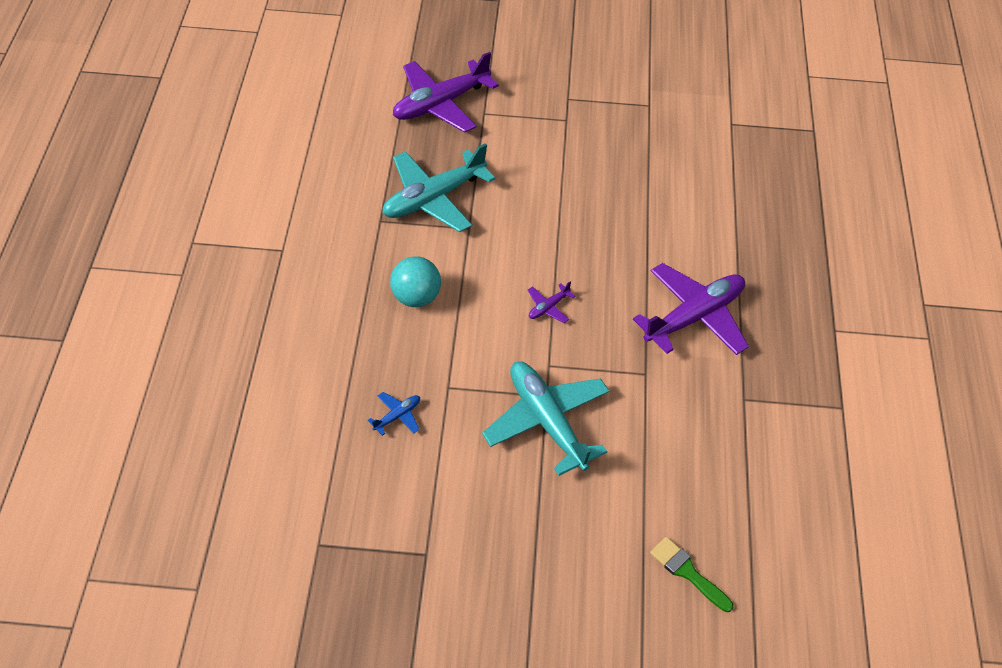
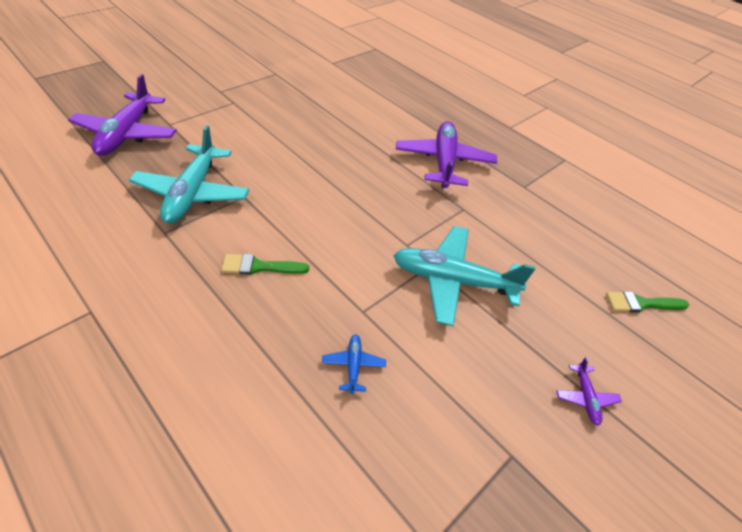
camera: 50 degrees left, 5 degrees down
(416, 297) = (259, 266): turquoise ball -> green brush
(548, 307) = (360, 210): purple plane -> purple plane (585, 397)

